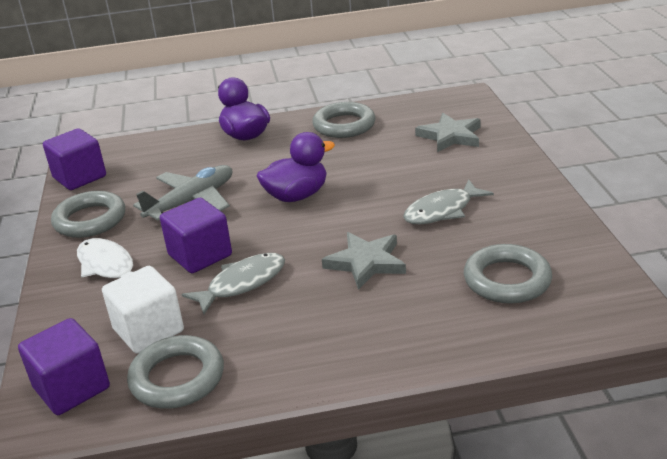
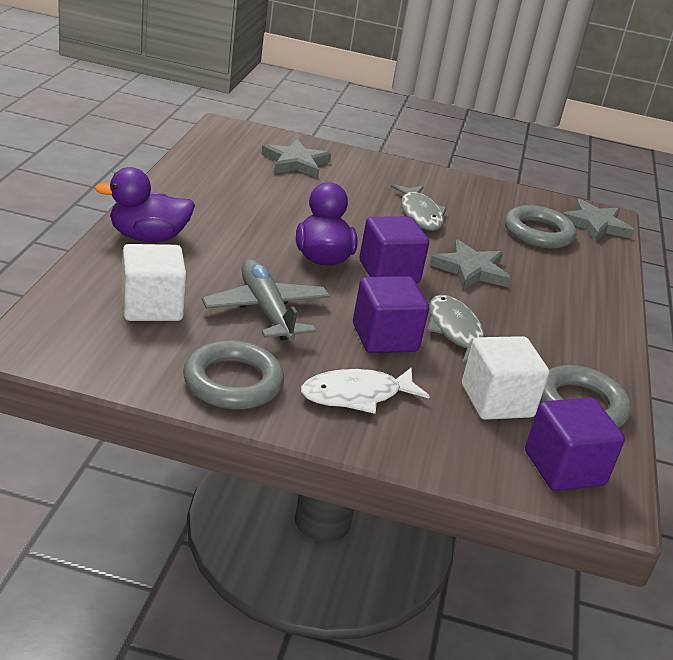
camera: 75 degrees left, 0 degrees up
(79, 177) = (102, 363): purple cube -> purple cube (389, 272)
(157, 167) = (152, 306): none -> white cube
(344, 125) = (204, 189): grey ring -> none
(593, 312) = (595, 225): none -> grey star

